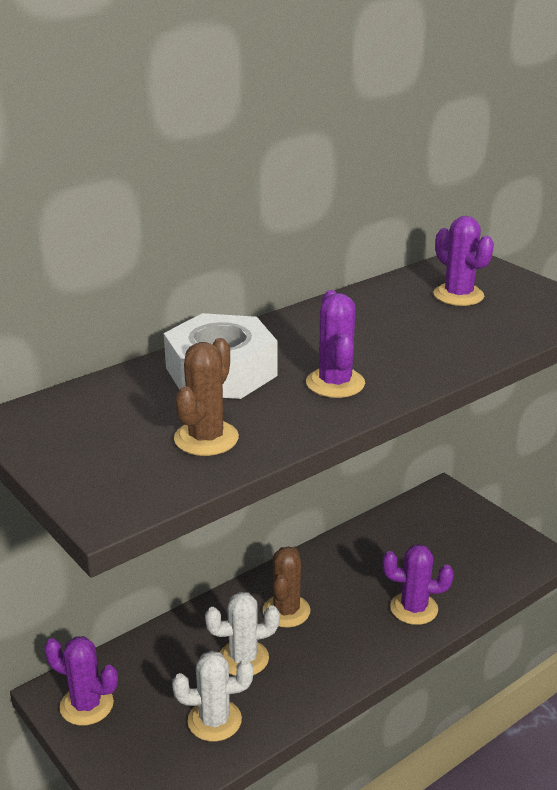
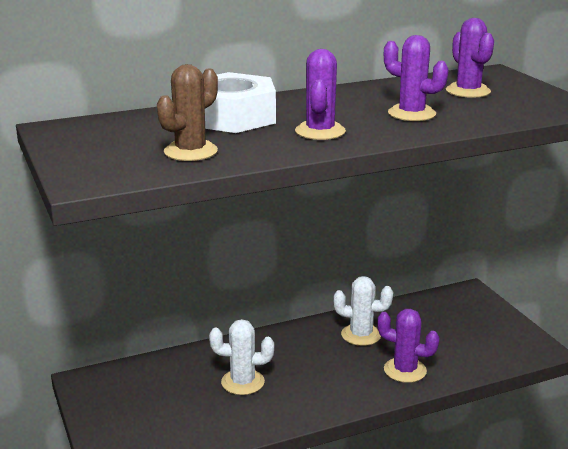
camera: 15 degrees right, 5 degrees down
(86, 705) = (104, 392): purple cactus -> purple cactus (411, 114)
(214, 720) = (199, 420): white cactus -> white cactus (361, 335)
(286, 611) = (293, 355): brown cactus -> none

